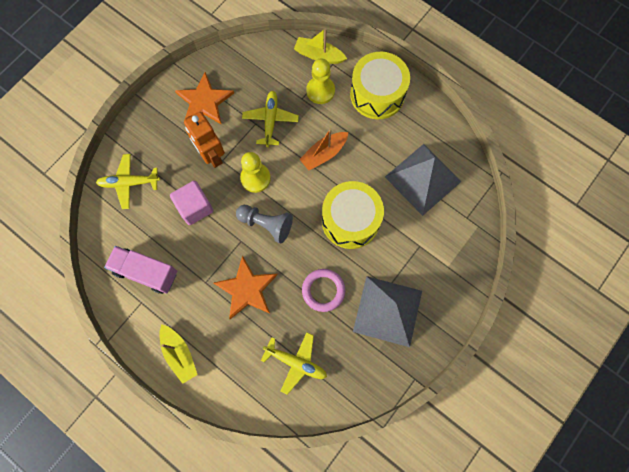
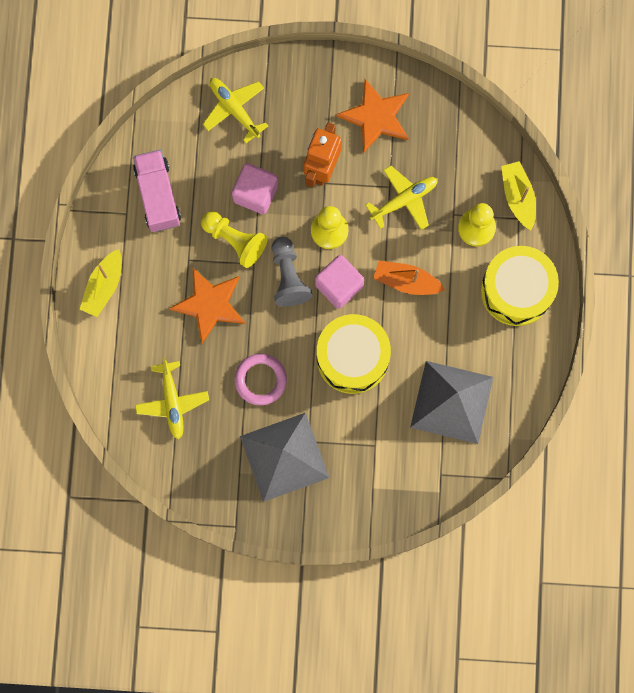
camera: 55 degrees right, 5 degrees up
(216, 242) = (235, 240): none -> yellow pawn
(296, 196) = (339, 285): none -> pink cube

